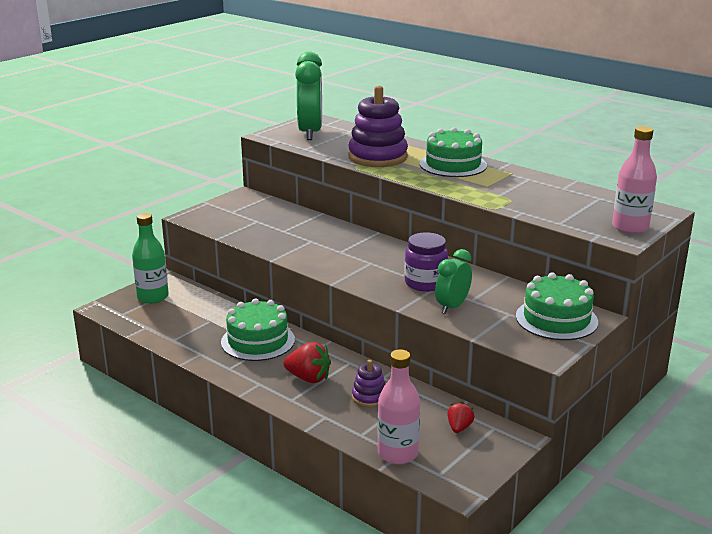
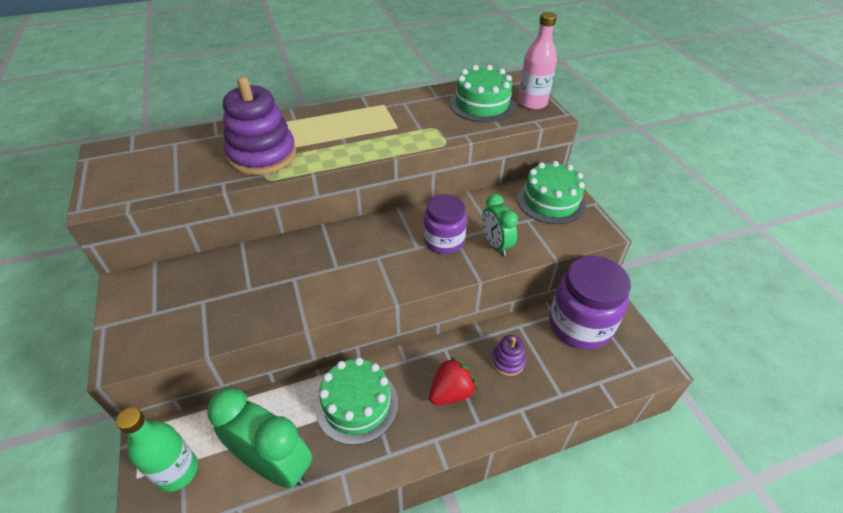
camera: 60 degrees left, 20 degrees up
(310, 133) = (138, 170): green clock -> green clock (274, 465)
(397, 453) = (598, 382): pink bottle -> none
(453, 164) = (332, 123): green cake -> green cake (482, 104)
(459, 427) = (580, 325): red strawberry -> purple jar

